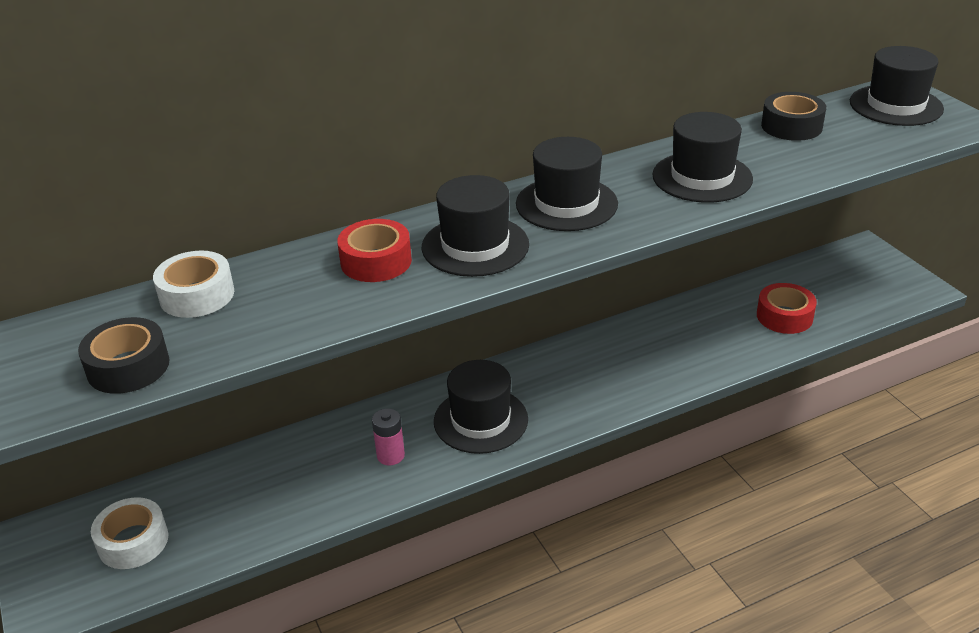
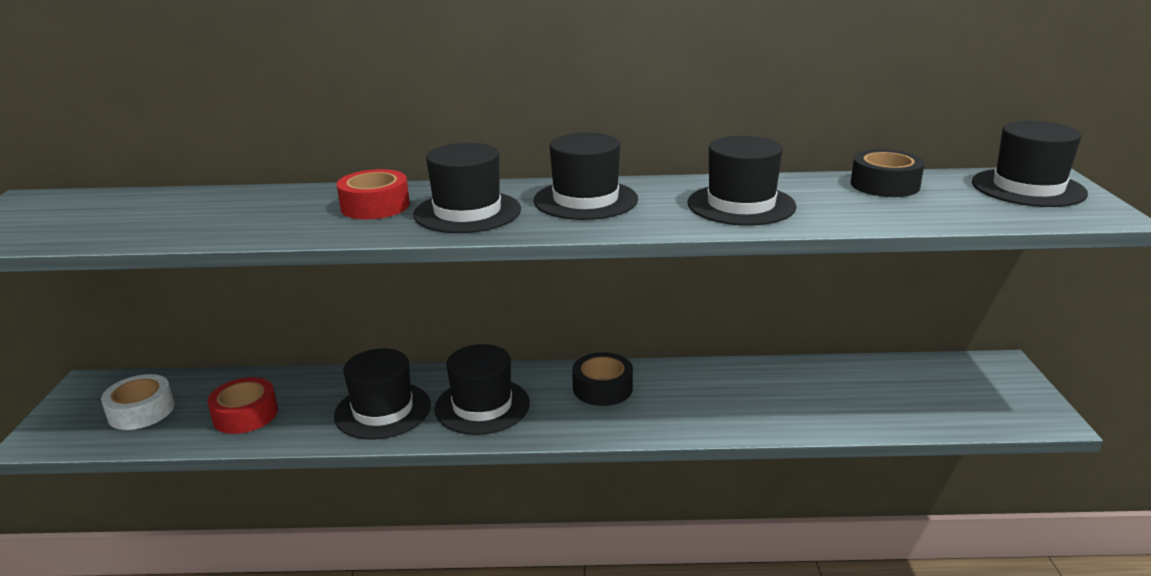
camera: 25 degrees right, 10 degrees down
(128, 367) = (110, 230): black tape -> black tape (602, 388)
(197, 295) = (220, 199): white tape -> none
(390, 455) = (383, 410): pink battery -> black hat
(784, 316) = (858, 402): red tape -> red tape (245, 415)

